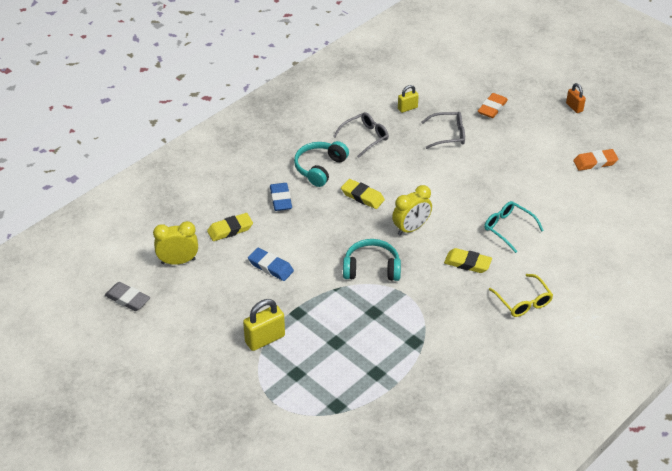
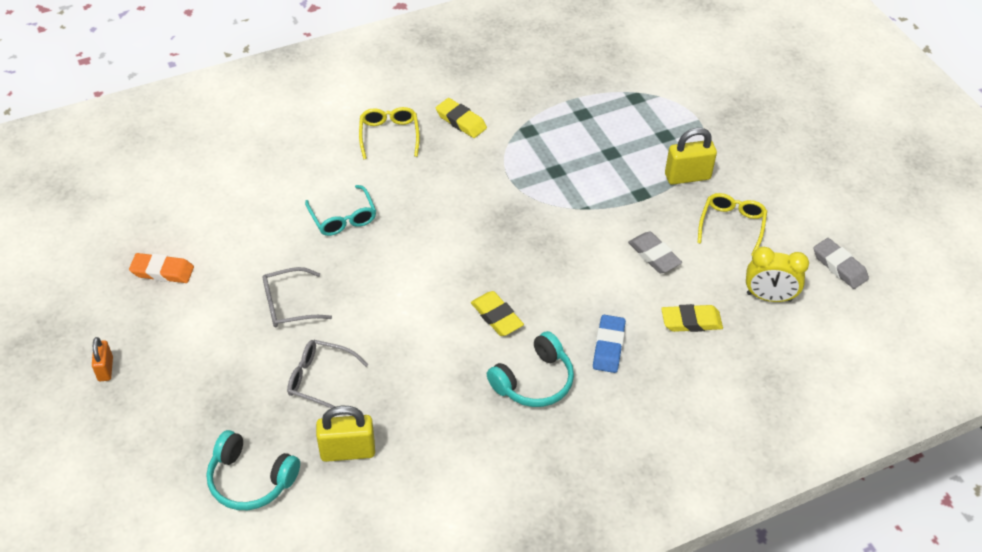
camera: 160 degrees left, 5 degrees up
(218, 308) = (732, 225): none -> yellow glasses
(271, 267) = (654, 255): blue eraser -> grey eraser
(365, 137) = (441, 415): grey glasses -> grey glasses (288, 305)
(371, 268) = (534, 218): turquoise headphones -> turquoise headphones (250, 480)
(407, 108) = (348, 451): yellow padlock -> yellow padlock, size x1.64
(411, 228) = (459, 253): yellow clock -> none
(467, 263) = (420, 192): yellow eraser -> yellow eraser (461, 121)
(492, 108) = (222, 407): orange eraser -> none

